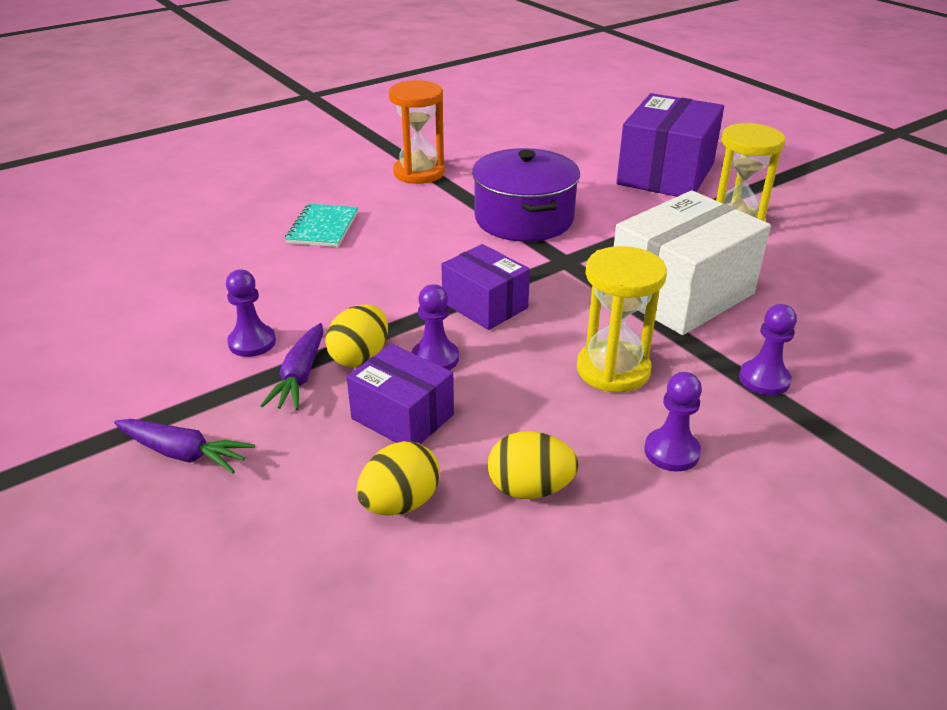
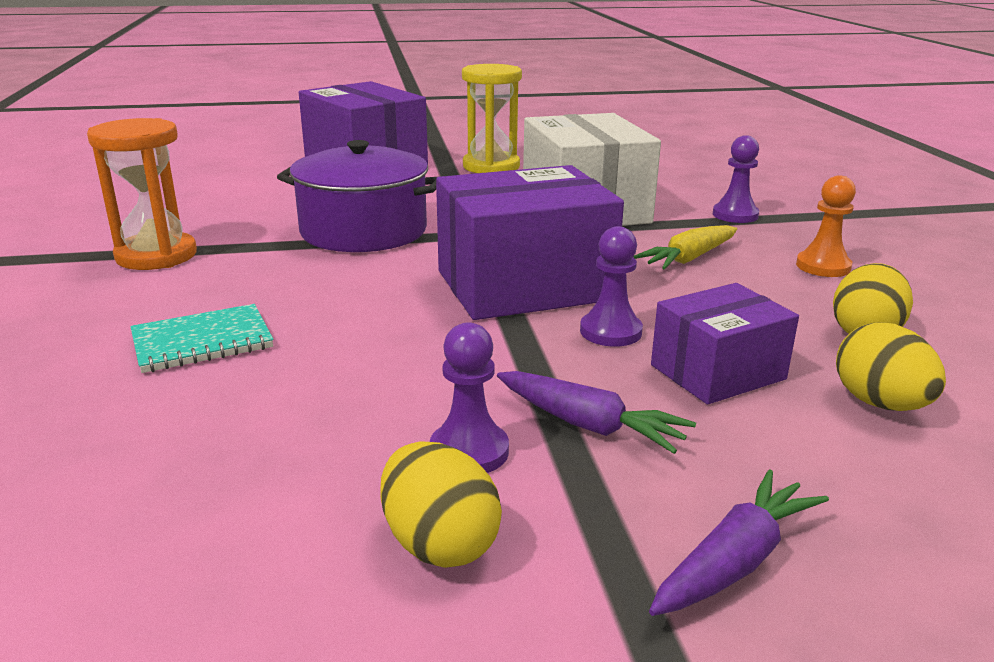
camera: 65 degrees left, 10 degrees down
(322, 228) = (202, 342): turquoise notebook -> turquoise notebook turned 60 degrees counterclockwise
(360, 357) = (573, 375): yellow egg -> yellow egg (439, 544)
(485, 305) = (524, 285): purple box -> purple box, size x1.73
(613, 370) = (689, 258): yellow hourglass -> yellow carrot
(671, 452) = (823, 266): purple pawn -> orange pawn

